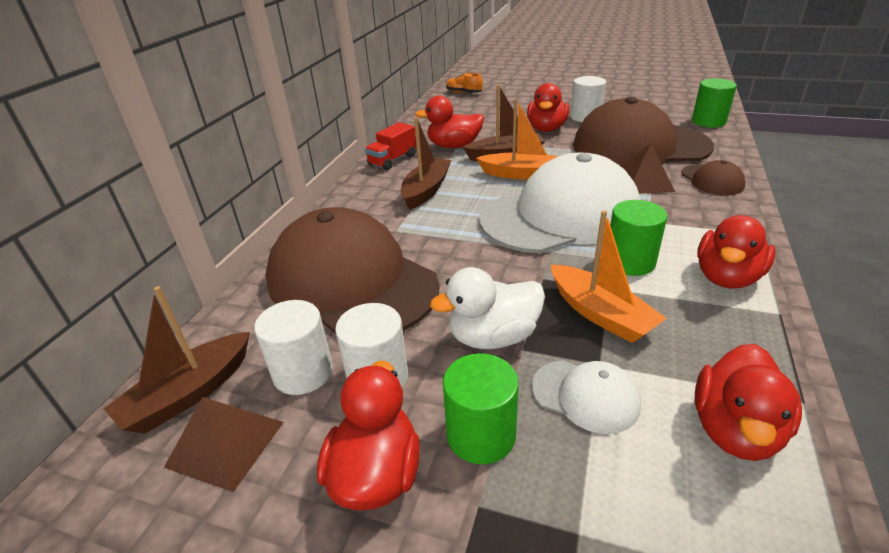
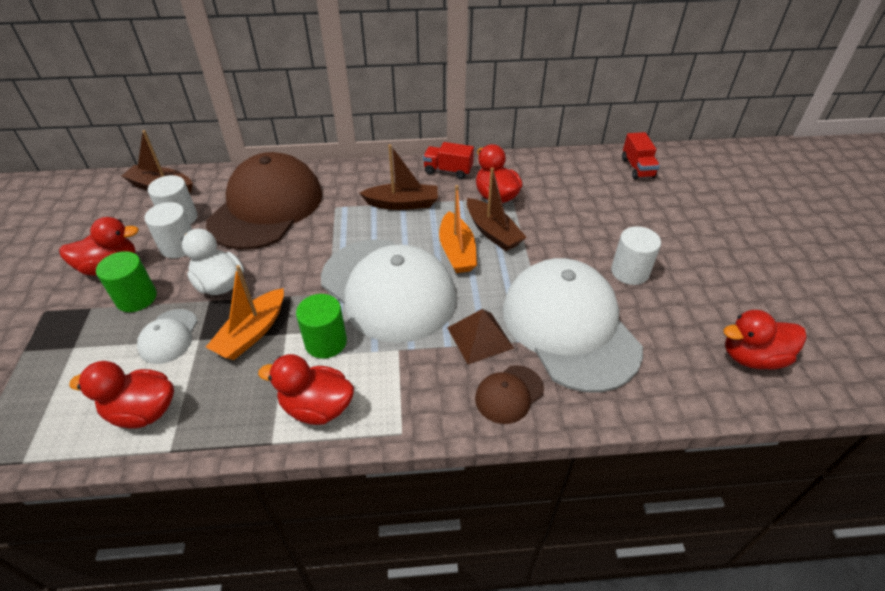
camera: 65 degrees right, 10 degrees up
(225, 444) = (129, 212): brown pyramid -> none
(463, 93) = (637, 168): orange shoe -> red truck
(546, 129) = (574, 247): red duck -> red duck (752, 357)
(640, 146) = (569, 327): brown cap -> white cap
(708, 122) = (692, 387): green cylinder -> none

